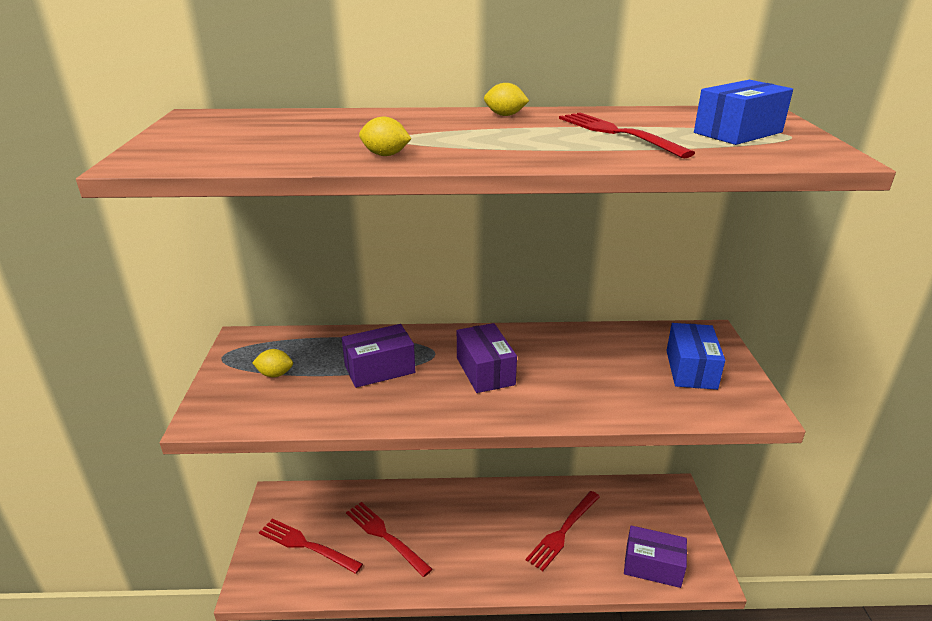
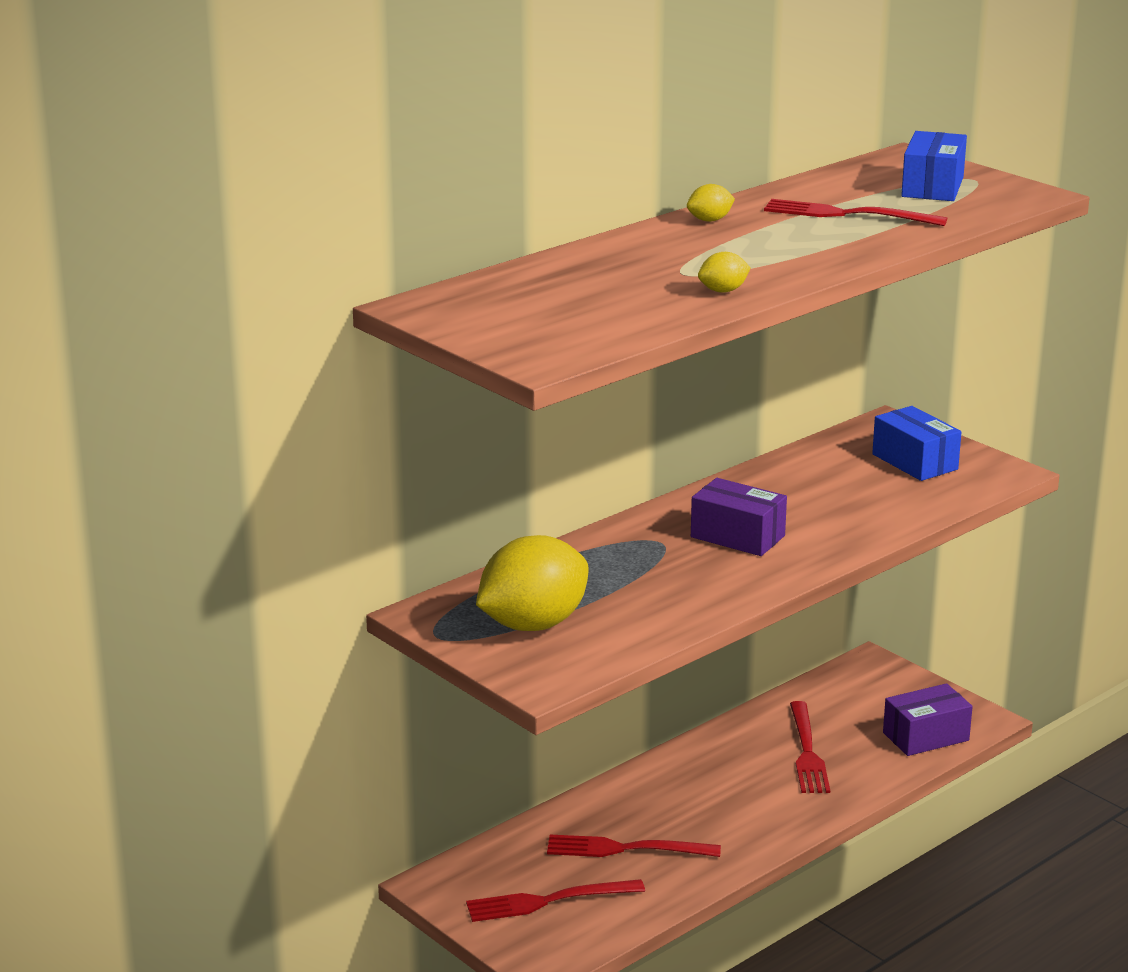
camera: 40 degrees left, 5 degrees down
(275, 374) = (533, 624): yellow lemon -> yellow lemon, size x2.42
(379, 369) = (632, 576): purple box -> none

